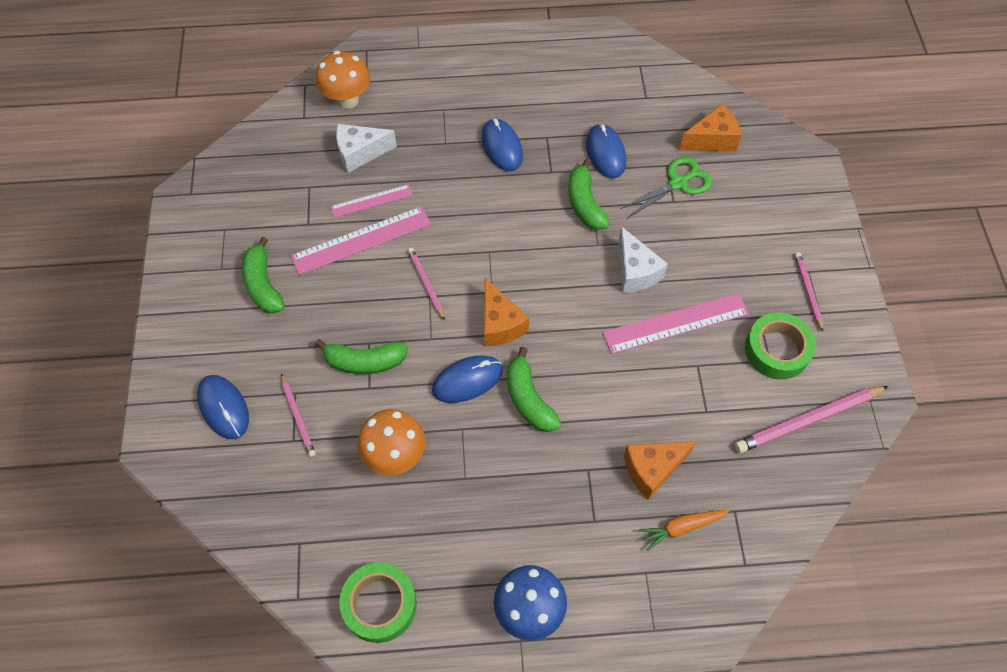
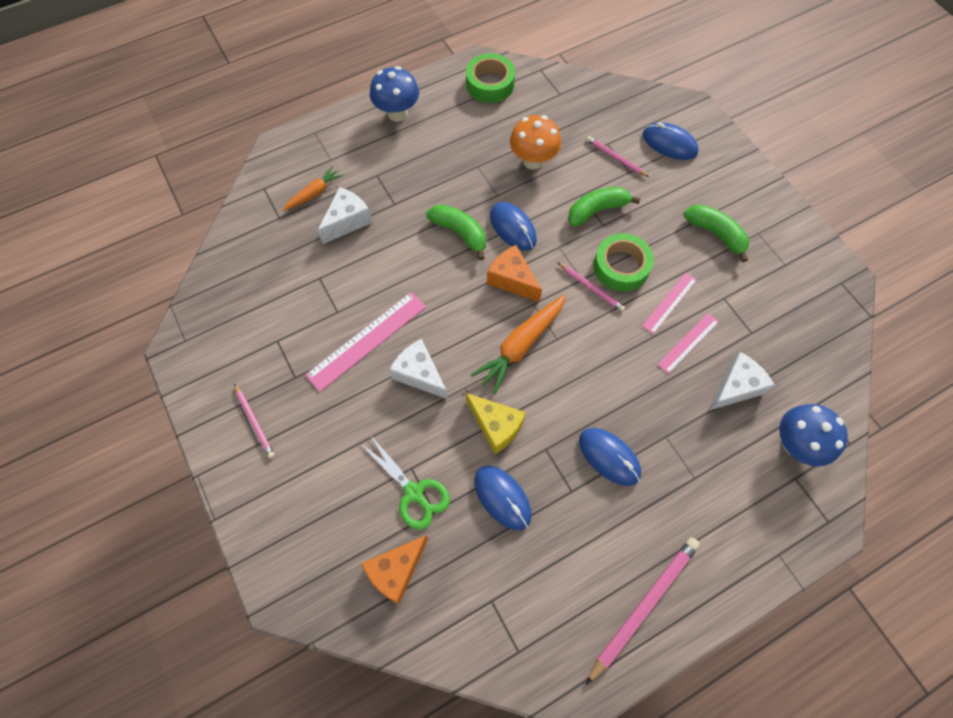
camera: 155 degrees right, 5 degrees up
(347, 100) = (795, 444): orange mushroom -> blue mushroom
(361, 240) = (669, 303): pink ruler -> pink ruler, size x0.60
(467, 380) = (513, 228): blue mouse -> blue mouse turned 75 degrees counterclockwise
(526, 259) = (521, 345): none -> orange carrot
(584, 203) = (496, 426): green banana -> yellow cheese
(652, 469) = (347, 221): orange cheese -> white cheese
(678, 183) = (414, 493): green scissors -> green scissors turned 75 degrees counterclockwise
(777, 350) = (272, 352): green tape -> green tape (621, 267)
(808, 421) = (234, 303): pink pencil -> pink pencil (643, 605)

